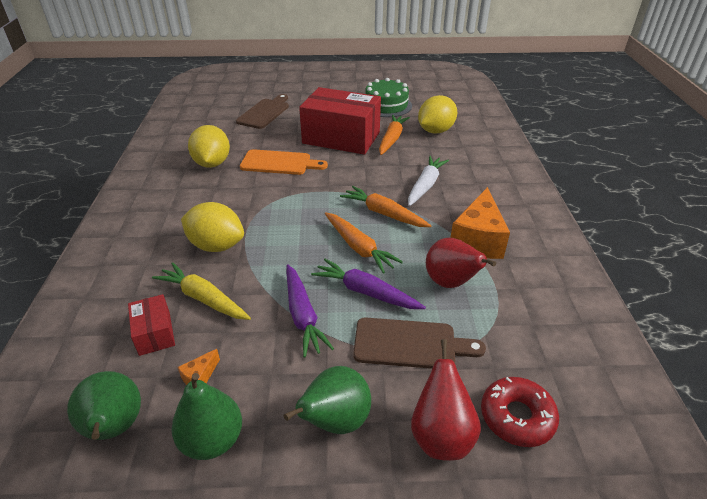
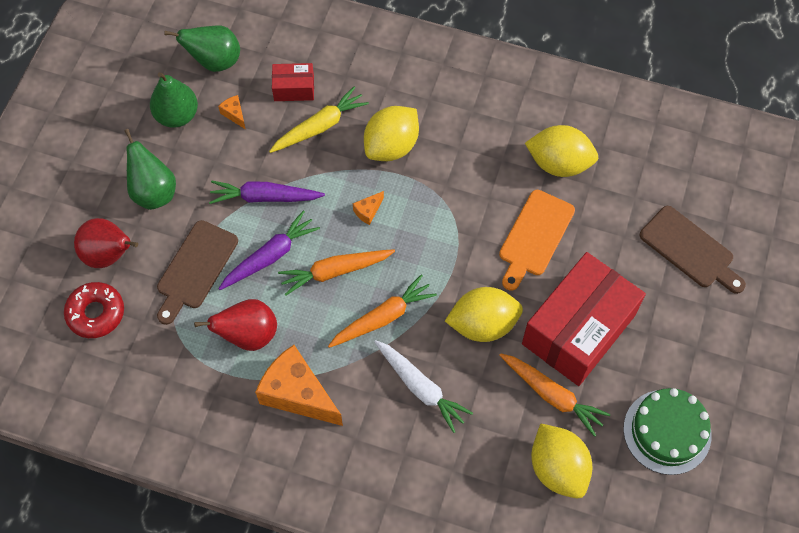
camera: 110 degrees right, 25 degrees up
(290, 243) = (368, 211): none -> orange cheese
(360, 171) = (483, 324): none -> yellow lemon

